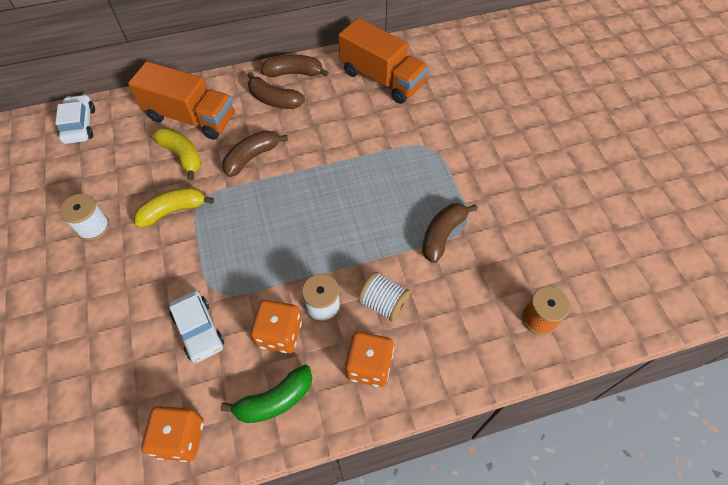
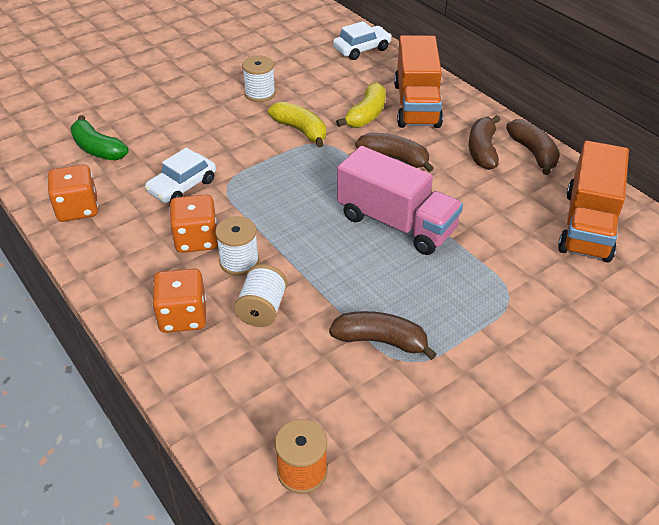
camera: 70 degrees right, 15 degrees down
(275, 400) = (127, 257): green banana -> green banana (97, 149)
(328, 183) = (396, 223): none -> pink truck

